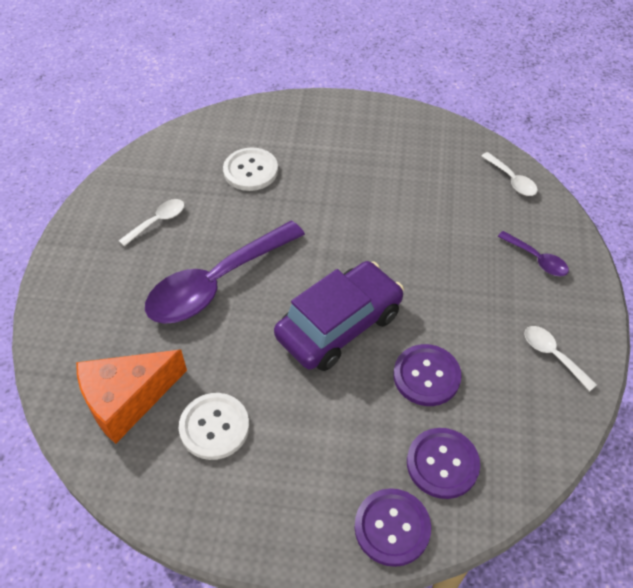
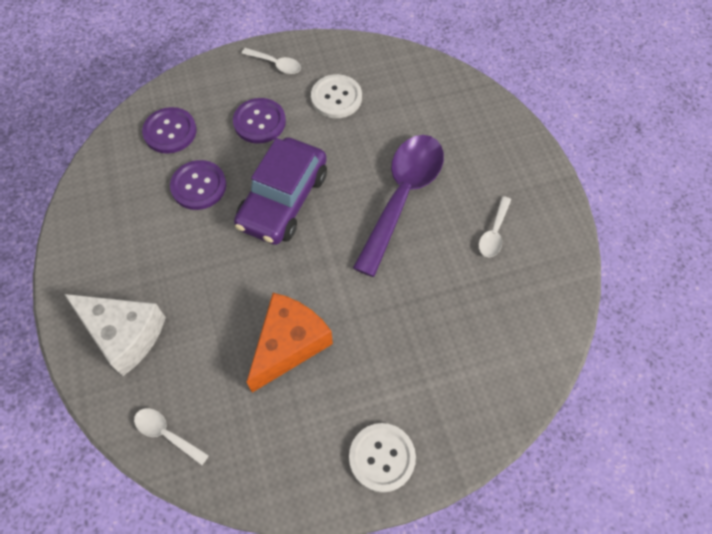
camera: 155 degrees right, 10 degrees up
(127, 399) = (407, 92): orange cheese -> orange cheese (289, 344)
(250, 171) = (448, 327): white button -> white button (382, 457)
(392, 528) = (192, 85): purple button -> purple button (259, 122)
(537, 259) = (124, 334): purple spoon -> white cheese
(553, 355) = (99, 241): white spoon -> white spoon (276, 64)

